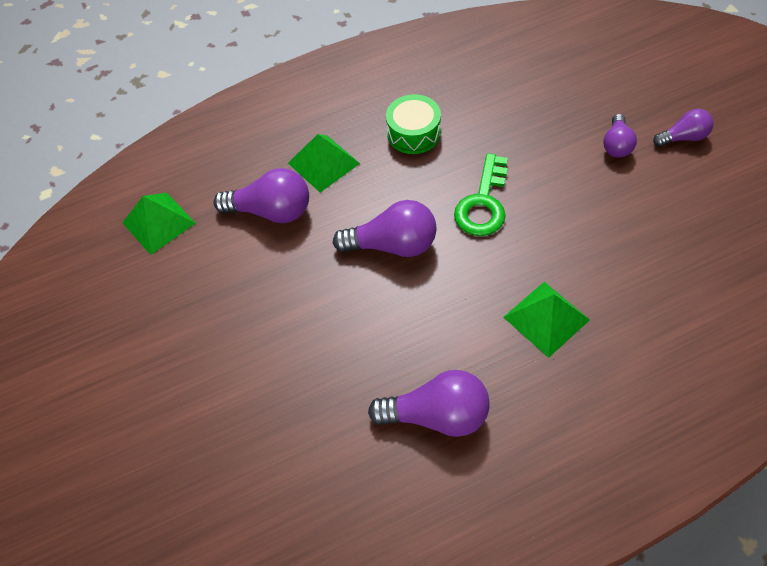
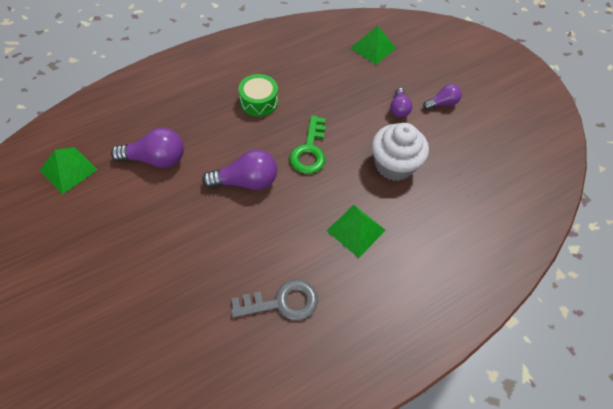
camera: 15 degrees left, 0 degrees up
(323, 163) = (194, 123): green pyramid -> green pyramid (373, 48)
(437, 414) = (282, 302): purple light bulb -> grey key
(606, 226) = (394, 165): none -> white cupcake

